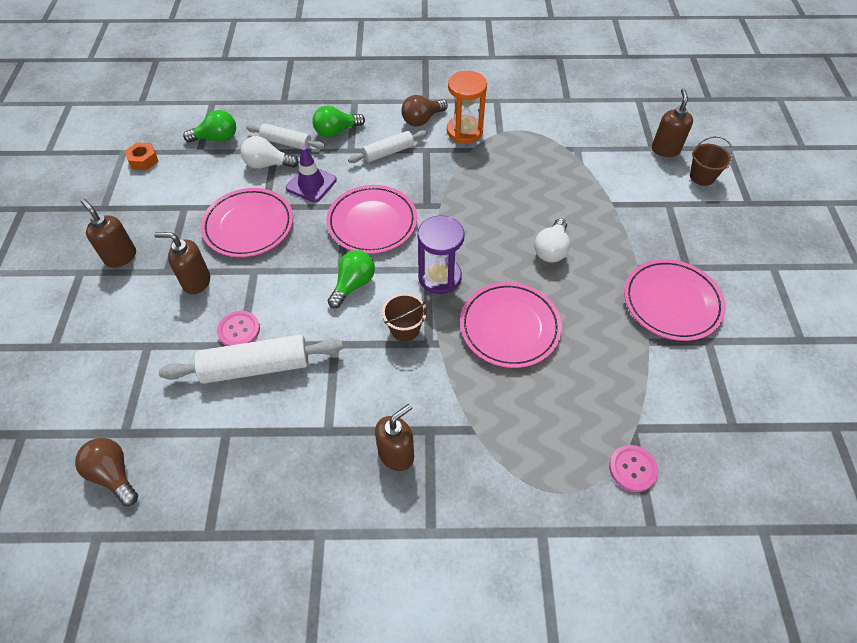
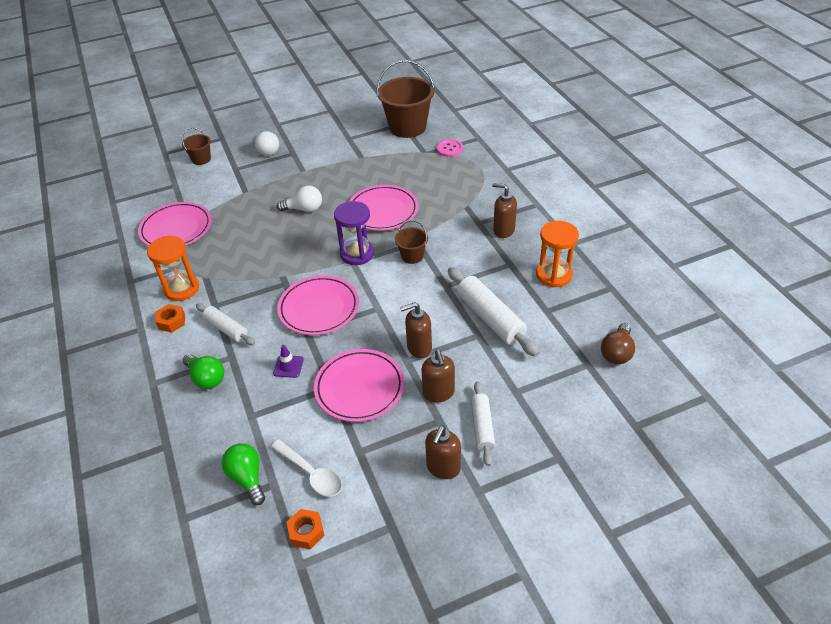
camera: 110 degrees left, 10 degrees down
(189, 173) = (311, 473): none -> white spoon
(239, 330) = (467, 342): pink button -> none
(267, 164) = (273, 412): white light bulb -> white light bulb (268, 150)
(276, 473) = (554, 275): none -> orange hourglass
(286, 142) = (235, 411): white rolling pin -> white rolling pin (482, 427)
(311, 184) = (288, 366): purple traffic cone -> purple traffic cone, size x0.66
(353, 285) = (388, 295): green light bulb -> none
(422, 120) = (171, 321): brown light bulb -> orange nut
(665, 149) = (175, 179): brown soap dispenser -> brown soap dispenser (419, 348)
(671, 302) = (326, 154): pink plate -> pink plate (176, 229)
(719, 431) = (407, 127): none -> brown bucket

